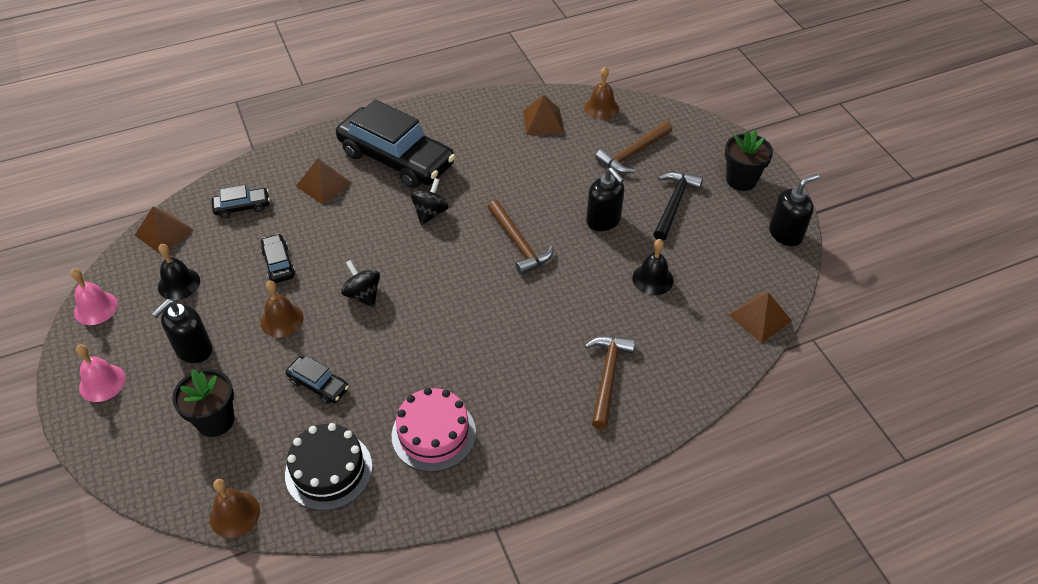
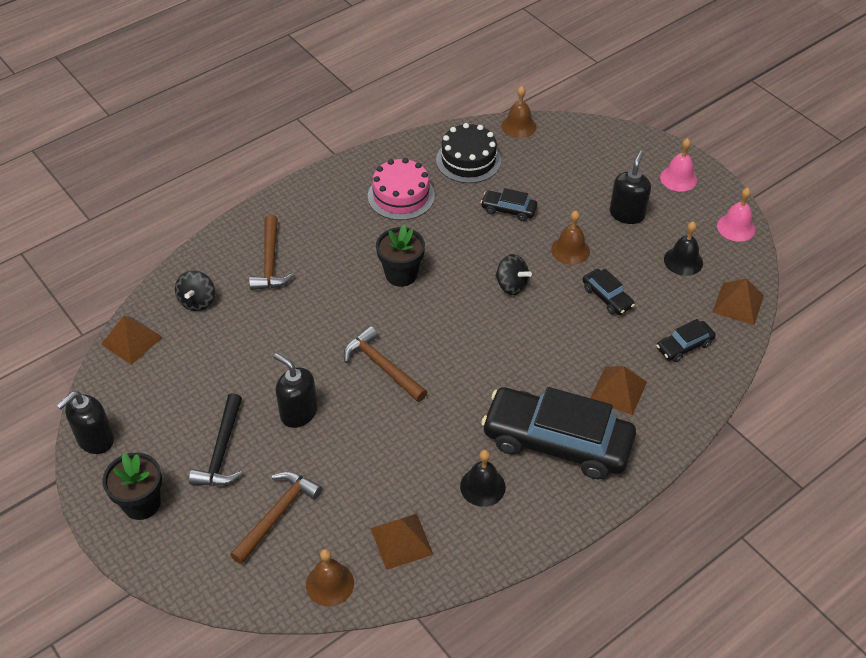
camera: 165 degrees right, 0 degrees up
(215, 420) = (572, 172): black flower pot -> black flower pot (401, 274)
(430, 213) = (487, 381): black spinning top -> black spinning top (197, 301)
(652, 279) = (238, 357): black bell -> black bell (482, 486)

